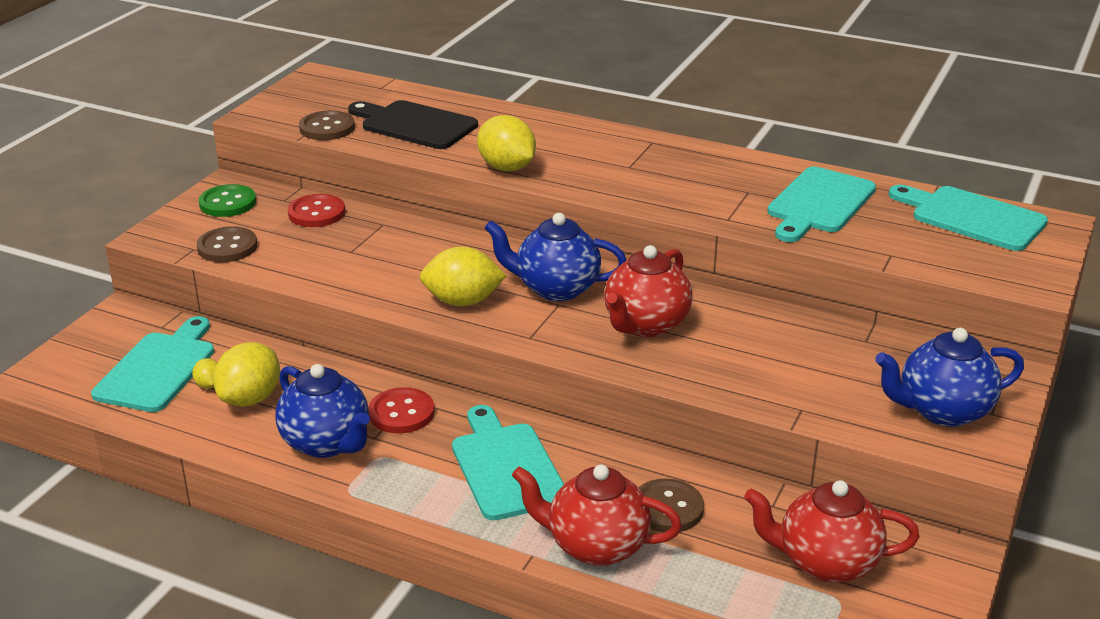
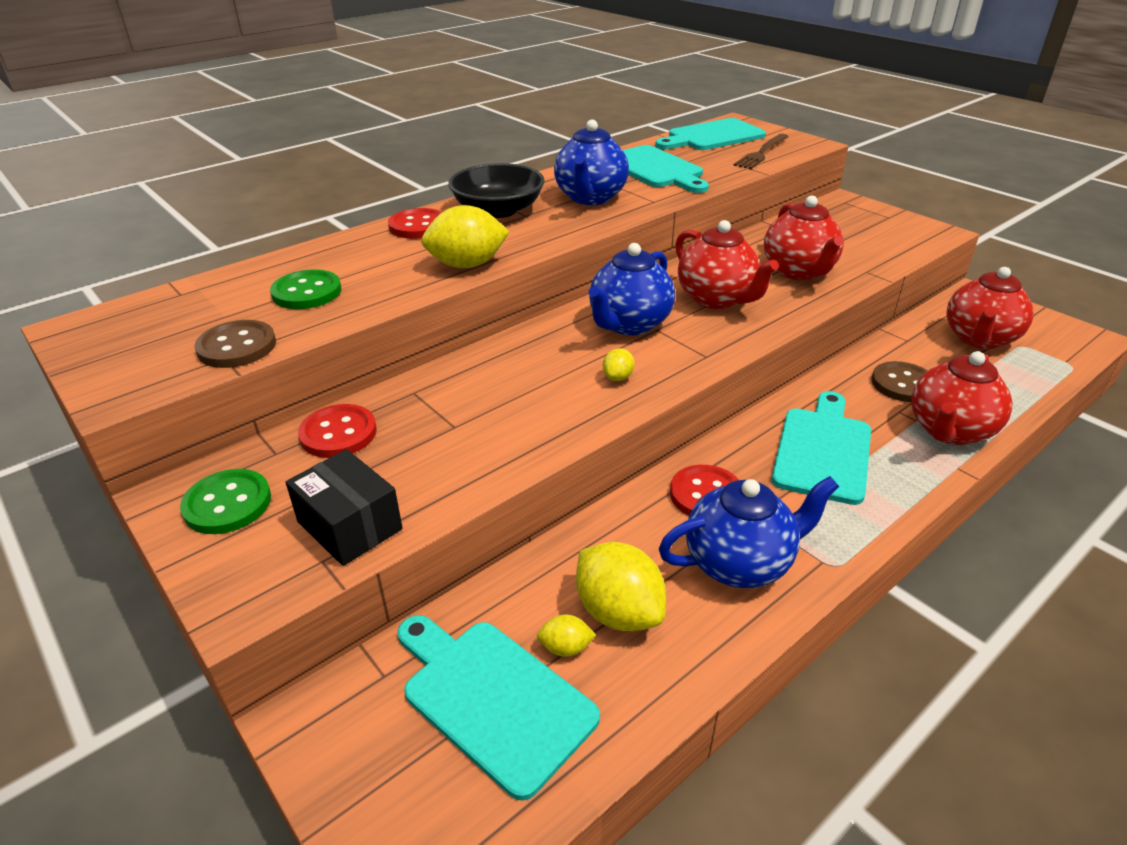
camera: 65 degrees left, 5 degrees up
(227, 247) = (350, 525): brown button -> black box
(414, 125) = (307, 292): black cutting board -> green button
(462, 301) = (618, 377): yellow lemon -> yellow lemon, size x0.48
(505, 467) = (822, 450): turquoise cutting board -> turquoise cutting board turned 105 degrees clockwise
(561, 129) = (418, 226): none -> red button
(627, 152) = (498, 210): none -> black bowl
(756, 364) = (799, 271): none -> red teapot
(942, 411) = (883, 229): blue teapot -> blue teapot (590, 198)
(950, 256) = (761, 153): none -> brown fork

